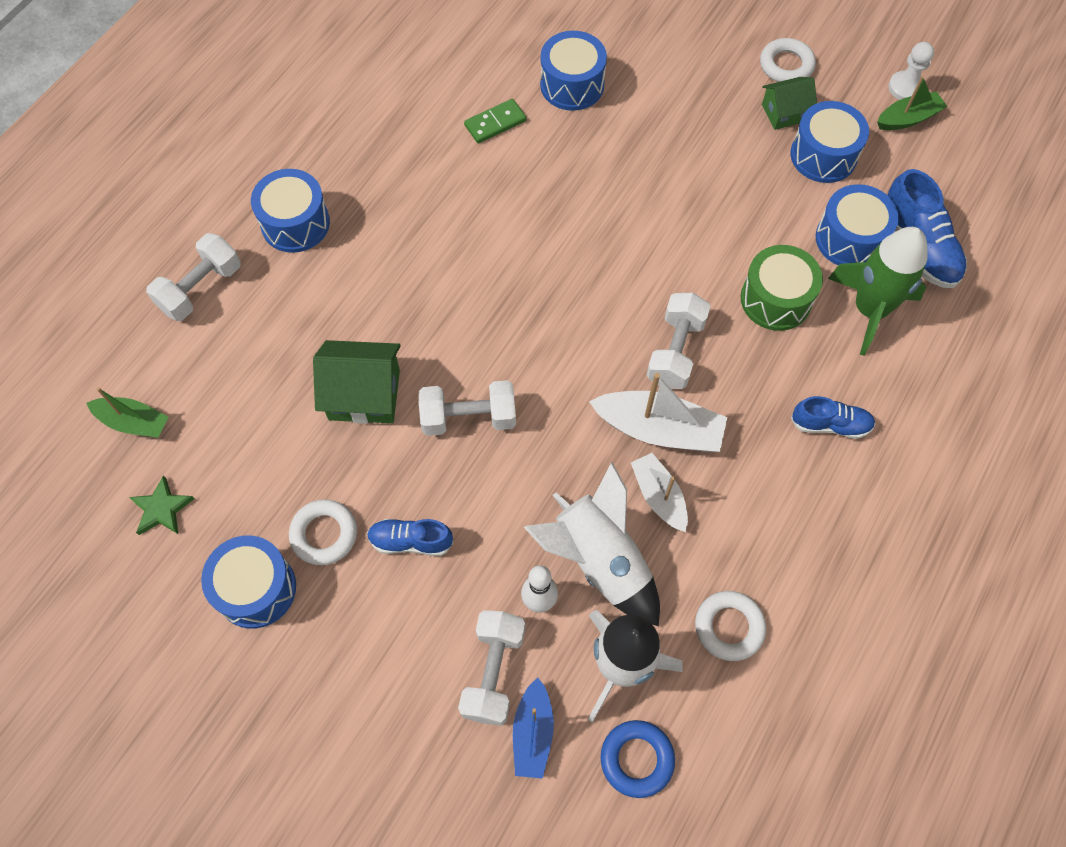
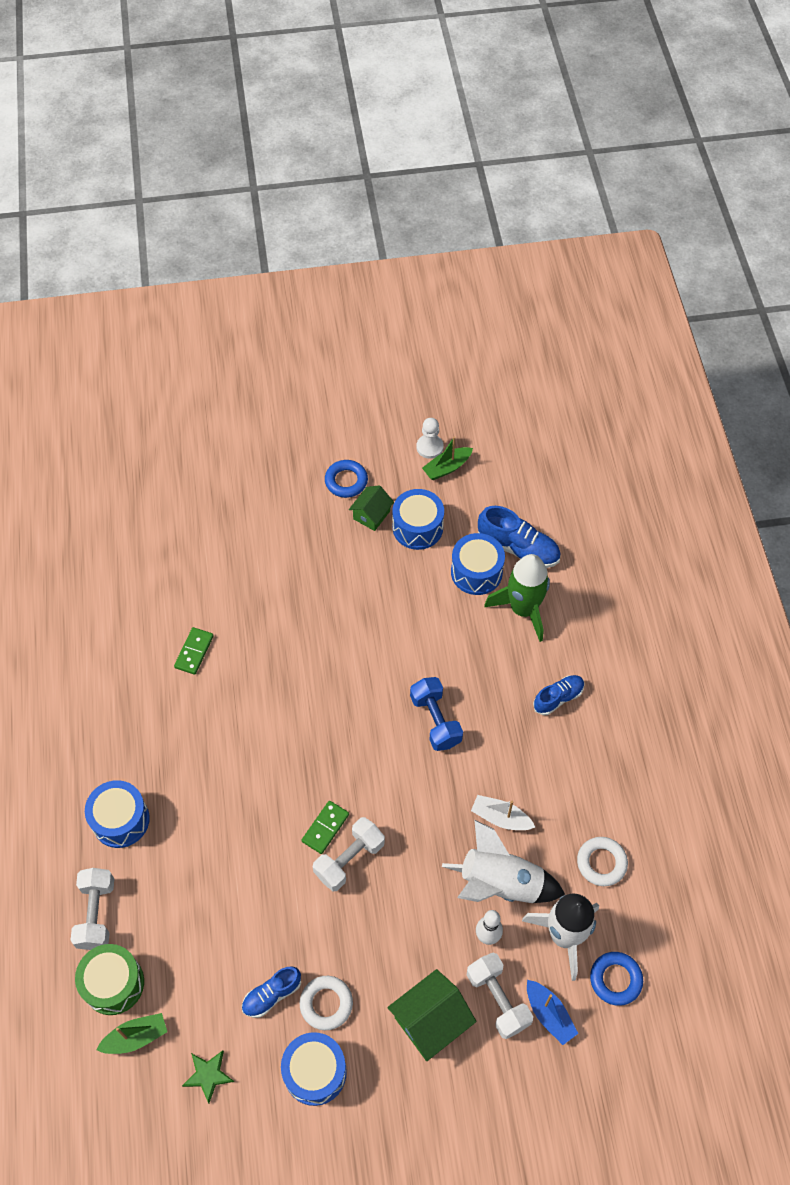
camera: 40 degrees left, 5 degrees down
(364, 394) = (271, 897): green house -> green house (431, 1021)
(411, 541) = (382, 964): blue shoe -> blue shoe (272, 995)
(472, 371) = (325, 828): none -> green domino
(572, 85) = (221, 589): blue drum -> none
(658, 429) = (466, 777): white boat -> none
(675, 351) = (435, 720): white dumbbell -> blue dumbbell
(776, 299) = (466, 643): green drum -> green drum (113, 983)
(786, 65) = (346, 481): white ring -> blue ring
(908, 118) = (447, 467): green boat -> green boat turned 150 degrees counterclockwise

